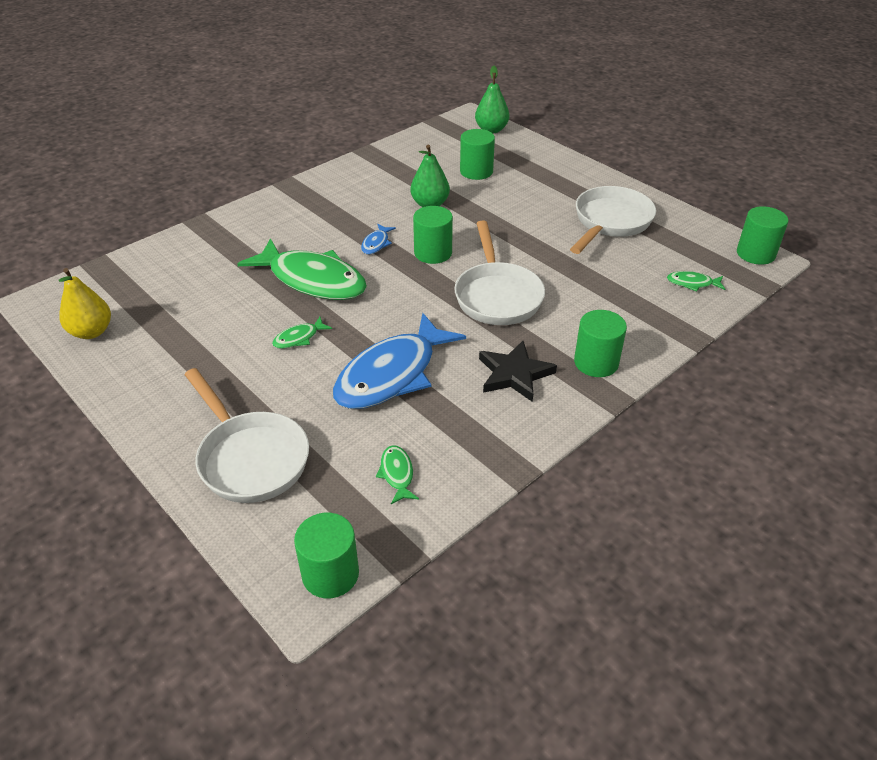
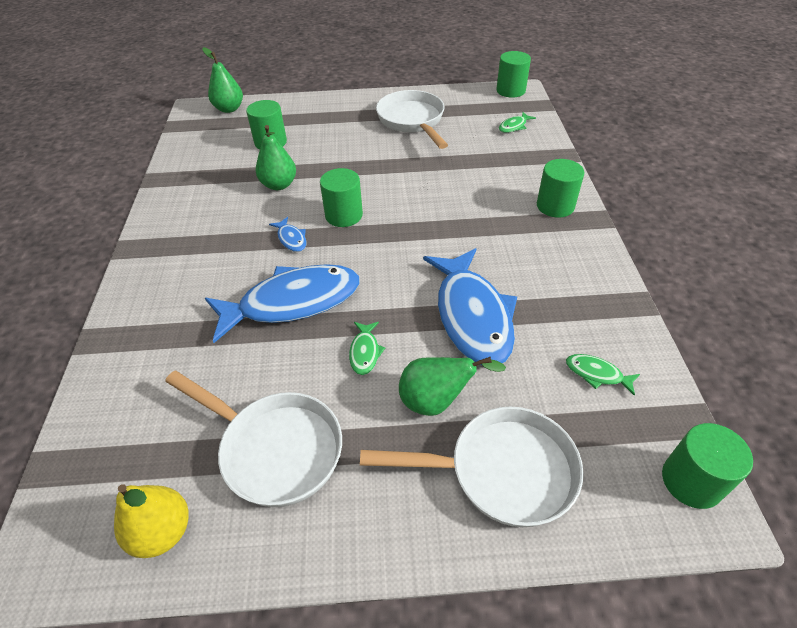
camera: 50 degrees left, 5 degrees up
(286, 395) = (436, 401): none -> green pear
(313, 280) = (293, 302): green fish -> blue fish
(497, 296) = (435, 211): white pan -> white pan (275, 449)
(514, 374) = (533, 249): black star -> none

